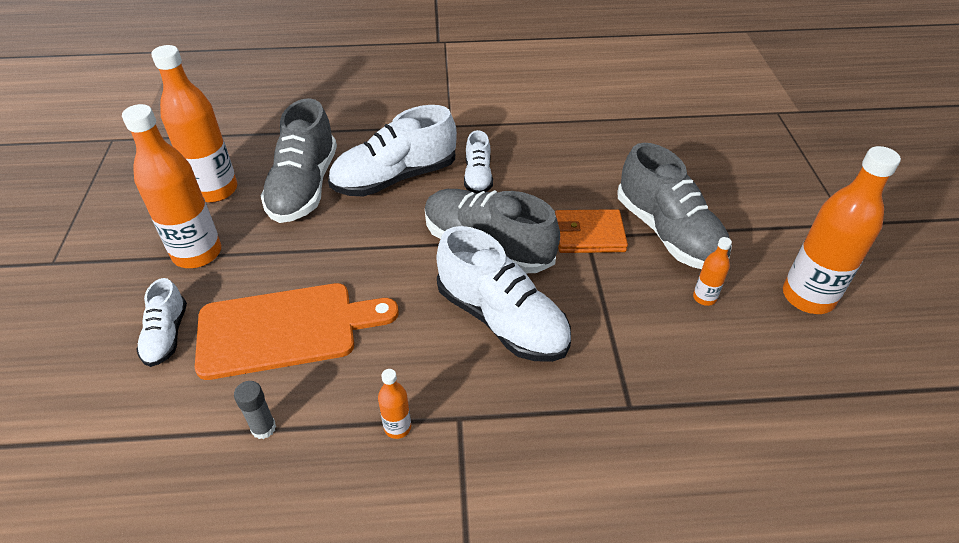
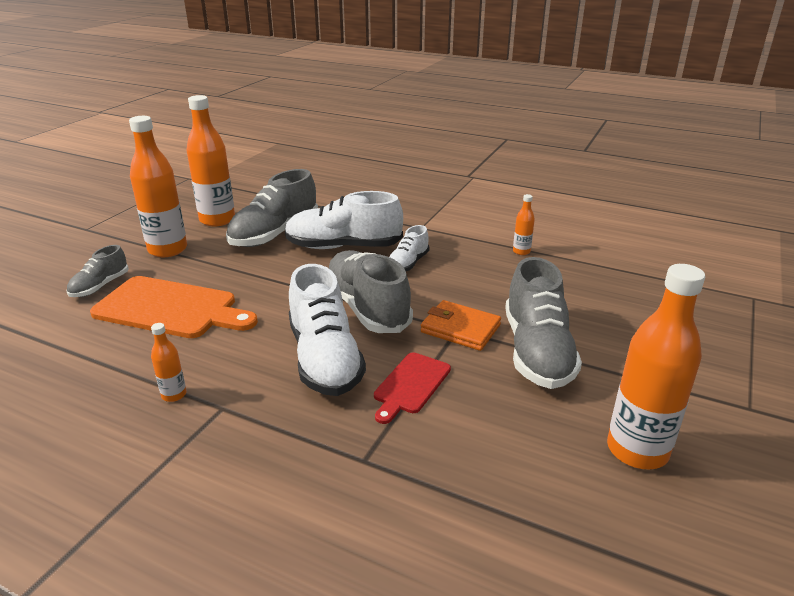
camera: 30 degrees right, 15 degrees down
(166, 335) = (100, 286): white shoe -> grey shoe
(263, 428) = (93, 358): grey glue stick -> none
(600, 314) = (410, 385): none -> red cutting board
(704, 298) = (522, 410): orange bottle -> orange bottle (521, 251)

